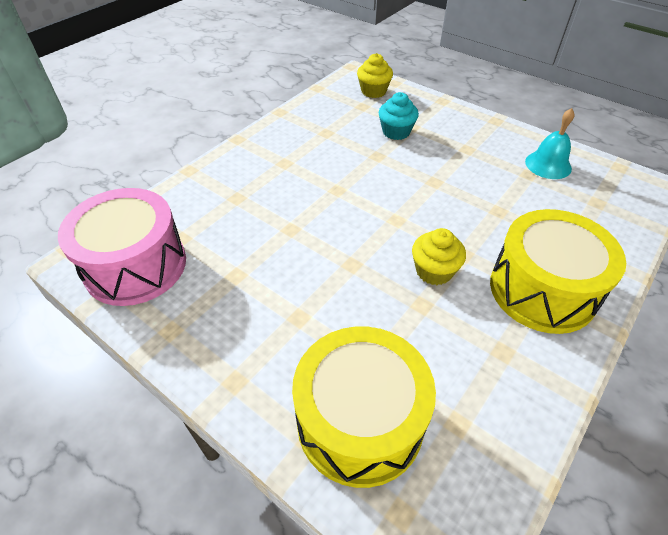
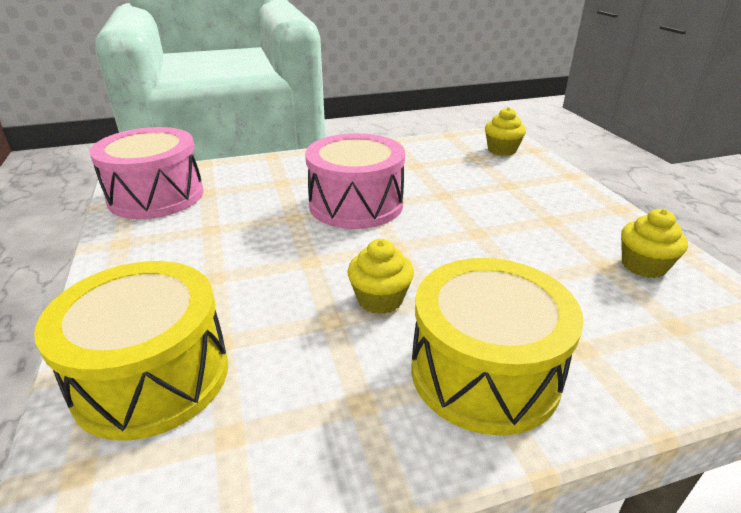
camera: 35 degrees right, 15 degrees down
(325, 194) = (356, 204): none -> pink drum
(396, 132) = (486, 184): turquoise cupcake -> none
(548, 165) = (643, 265): turquoise bell -> yellow cupcake

